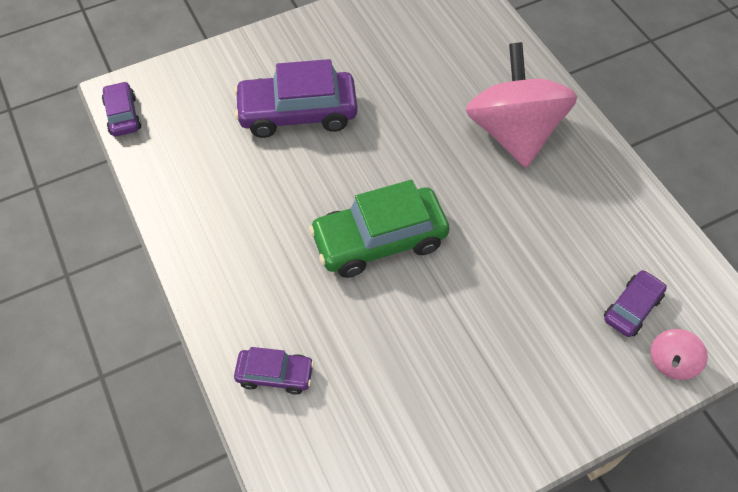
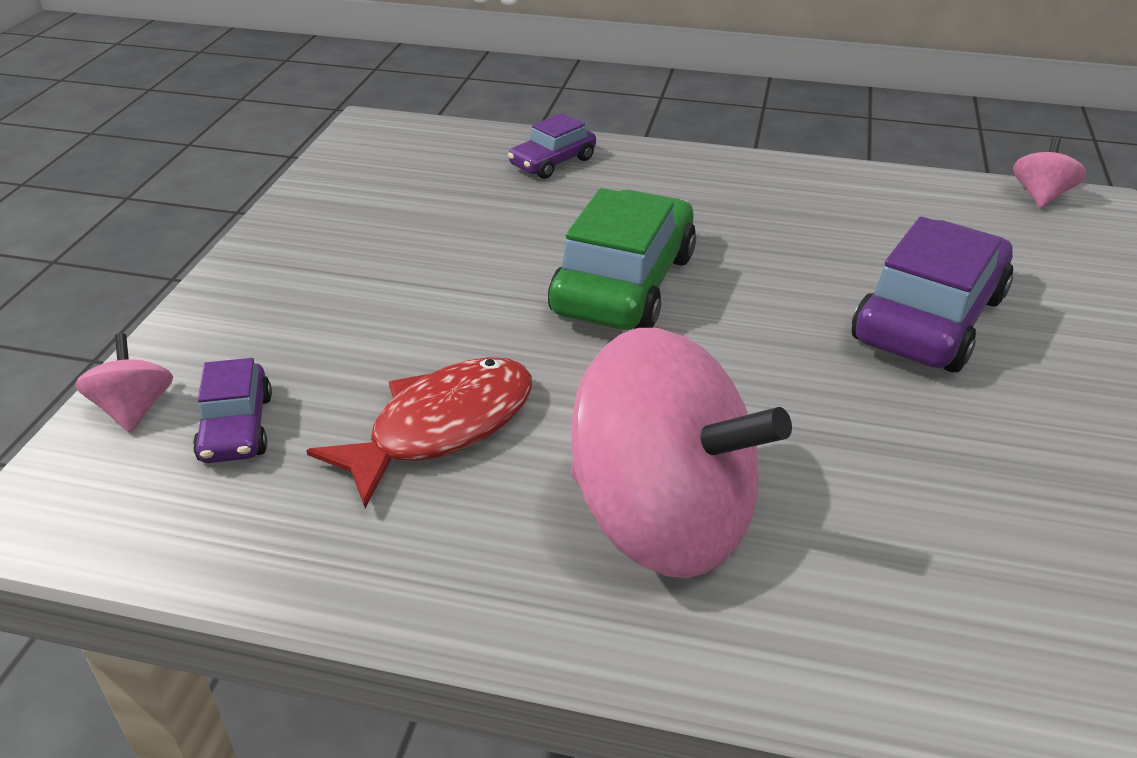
camera: 130 degrees right, 20 degrees down
(123, 115) = (1040, 196): purple car -> pink spinning top
(548, 233) = (442, 427): none -> red fish

